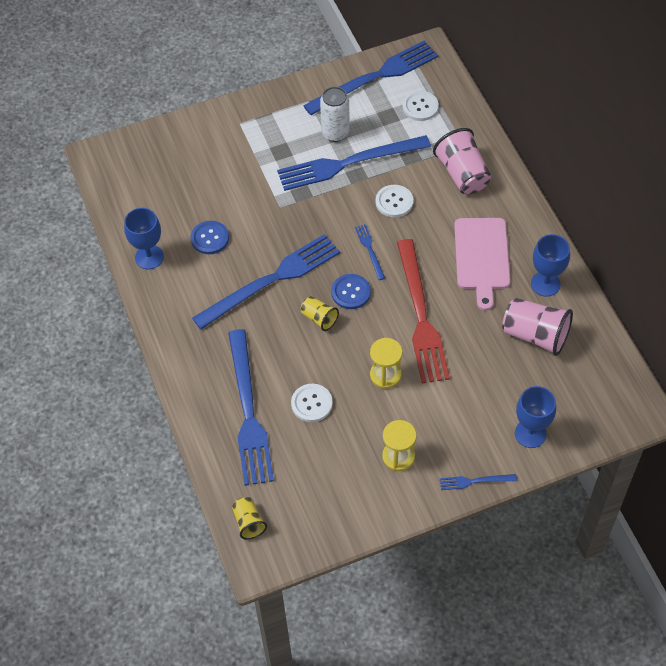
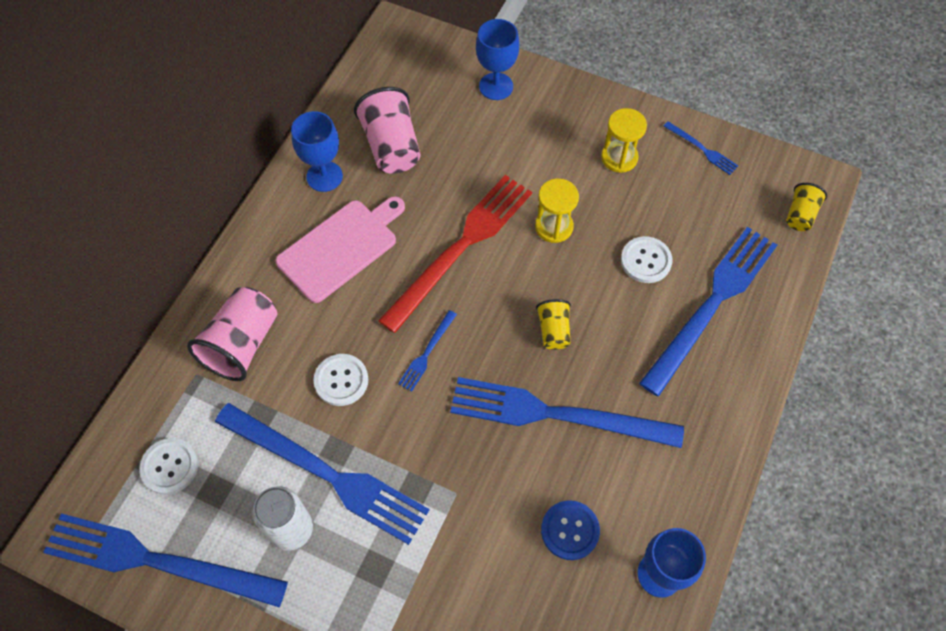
camera: 135 degrees left, 5 degrees up
(351, 292) = (495, 328): blue button -> none
(474, 481) = (580, 92): blue fork -> blue fork (702, 149)

